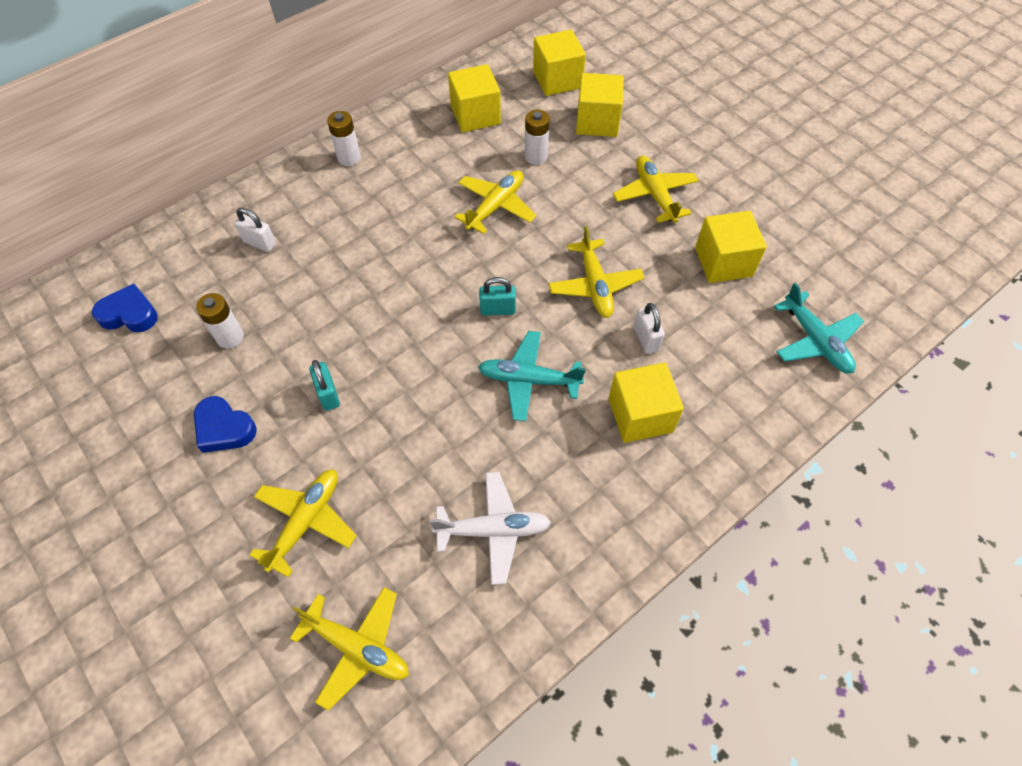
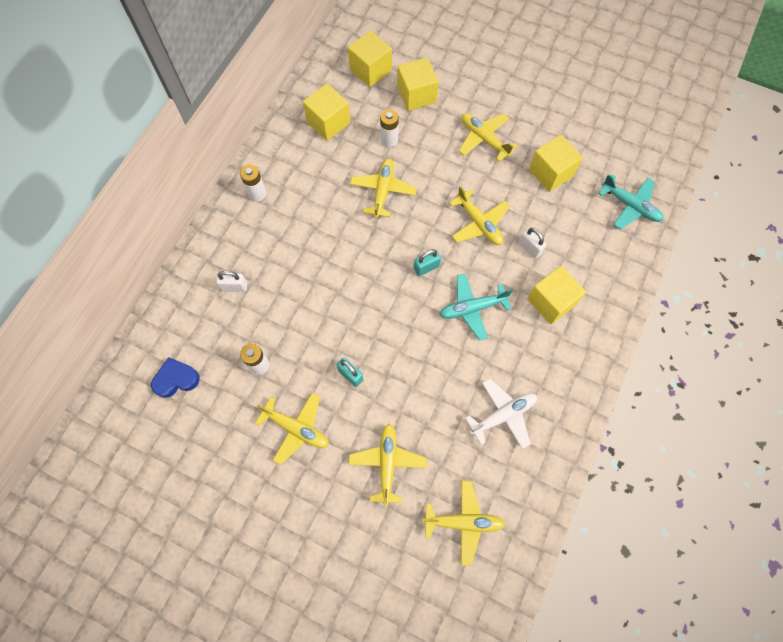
camera: 25 degrees left, 10 degrees up
(224, 428) = (296, 429): blue heart -> yellow plane

